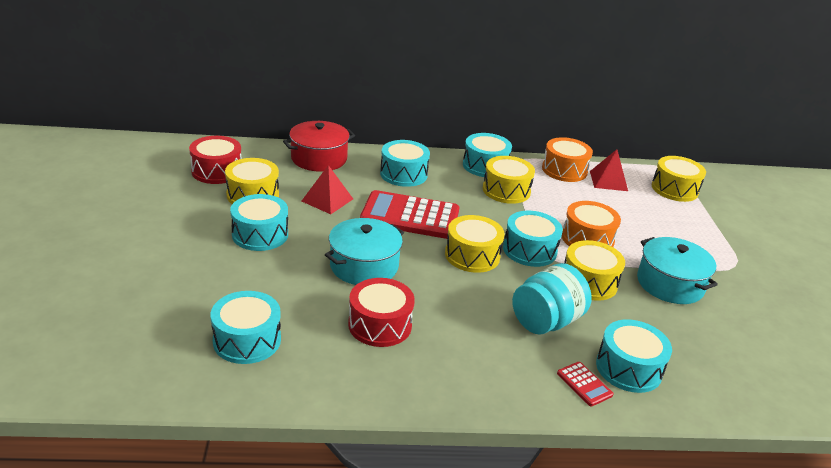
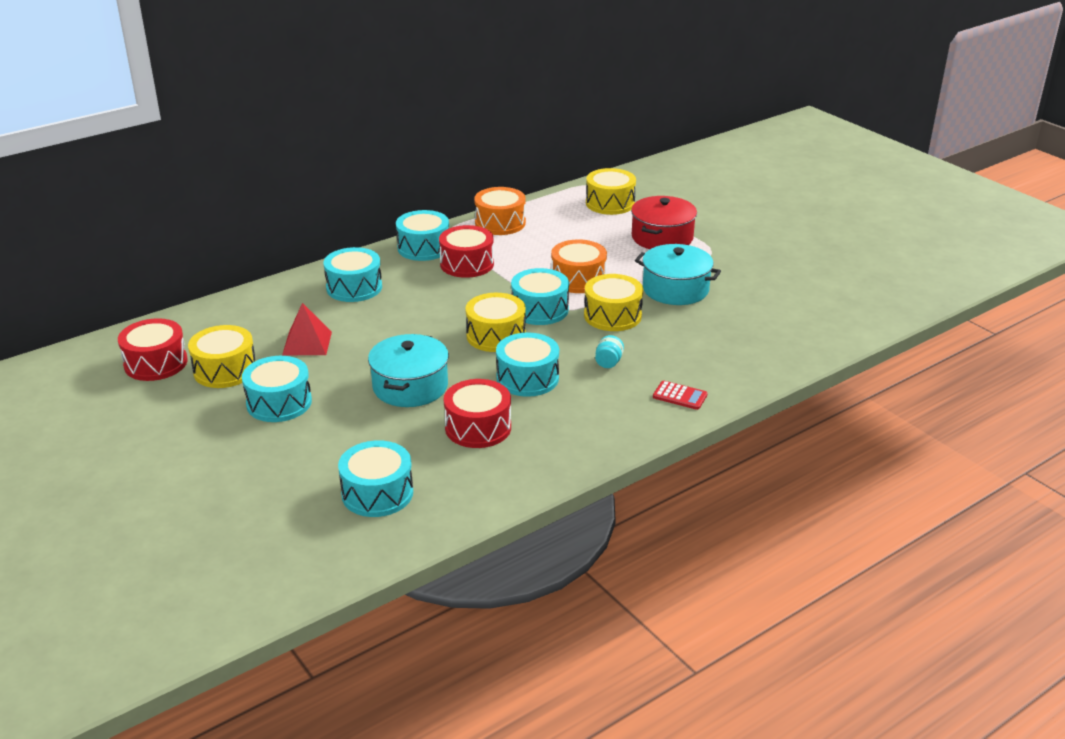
camera: 30 degrees left, 0 degrees up
(319, 158) = (250, 306): red pot -> red pot (662, 237)
(410, 216) = (403, 325): red calculator -> none
(506, 190) = (467, 264): yellow drum -> red drum
(546, 321) = (608, 362): turquoise jar -> turquoise jar, size x0.45
(608, 181) = (548, 218): red pyramid -> none
(628, 368) = (701, 369): turquoise drum -> turquoise drum (527, 378)

